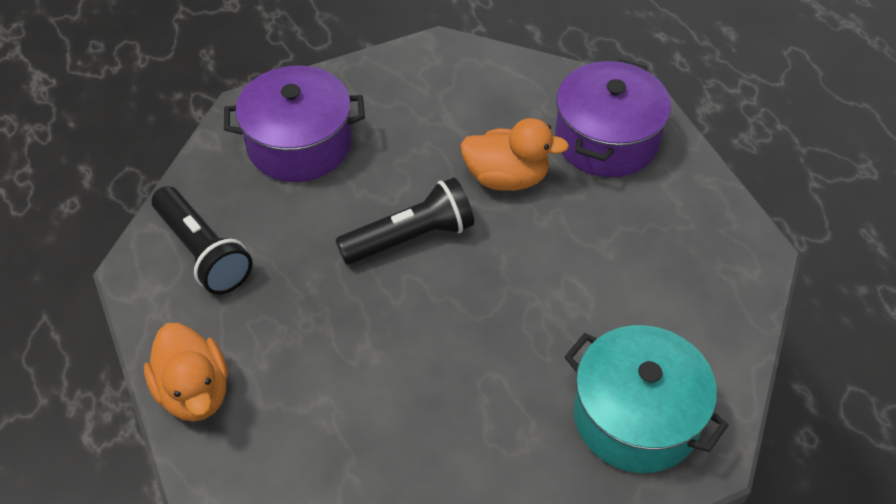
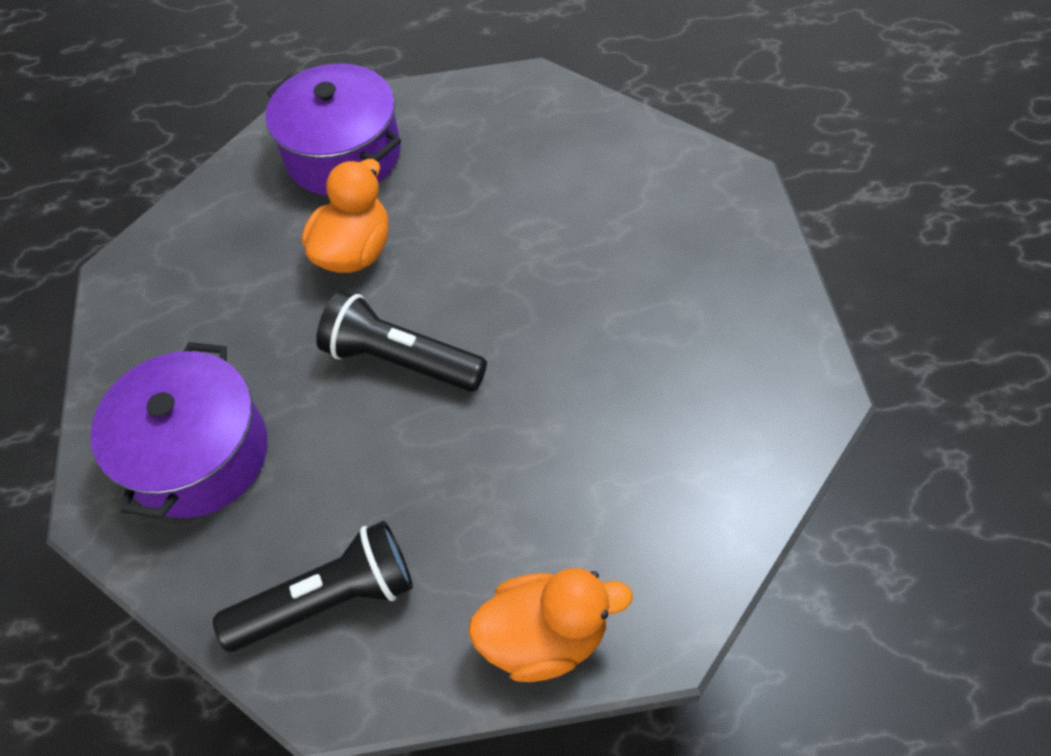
camera: 70 degrees left, 5 degrees up
(410, 238) = (401, 360): black flashlight -> black flashlight turned 60 degrees counterclockwise
(636, 417) = (685, 218): turquoise pot -> none

